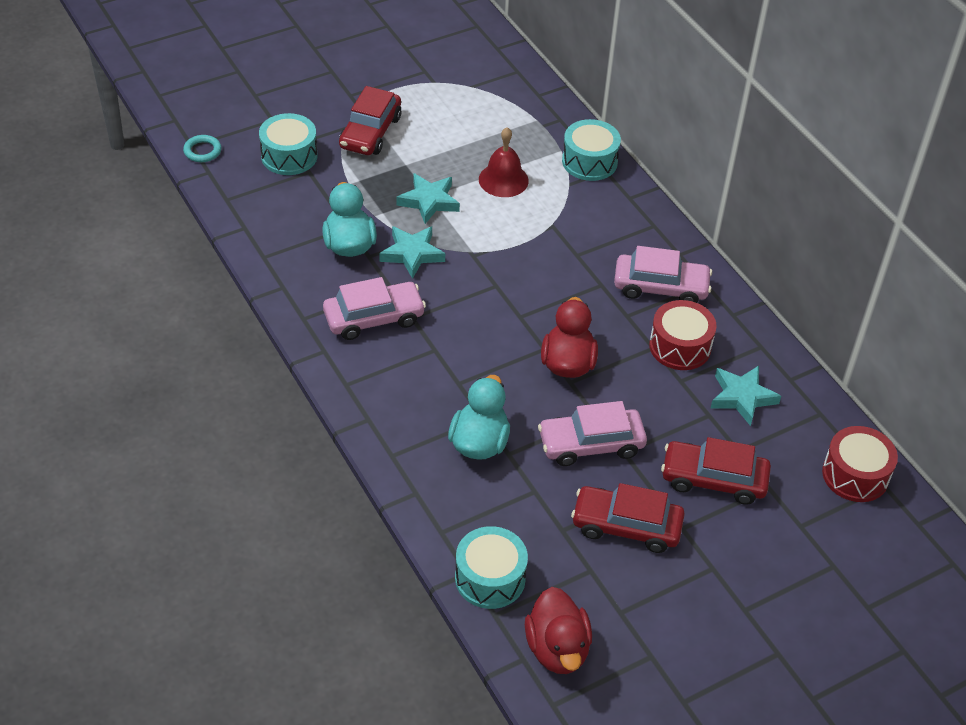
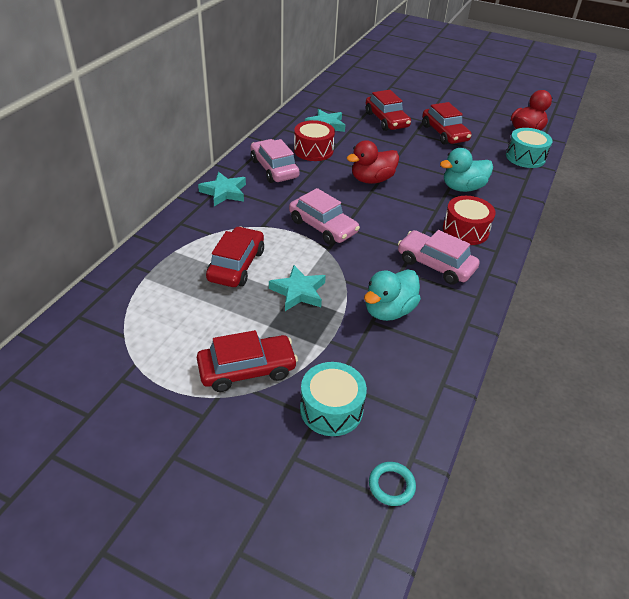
camera: 125 degrees left, 5 degrees down
(412, 254) = (360, 275): turquoise star -> turquoise star (224, 192)
(503, 180) = (236, 265): red bell -> red car
(589, 161) = (176, 233): turquoise drum -> none
(591, 444) = (414, 156): pink car -> pink car (323, 227)
(855, 475) = (335, 91): red drum -> red drum (465, 230)

